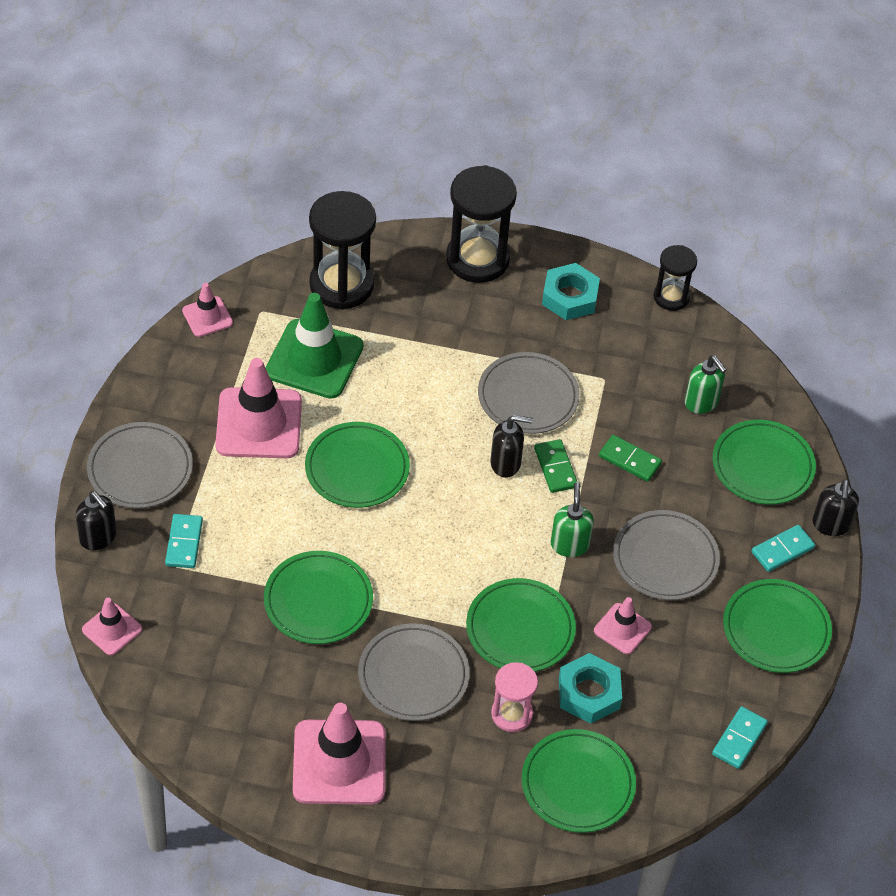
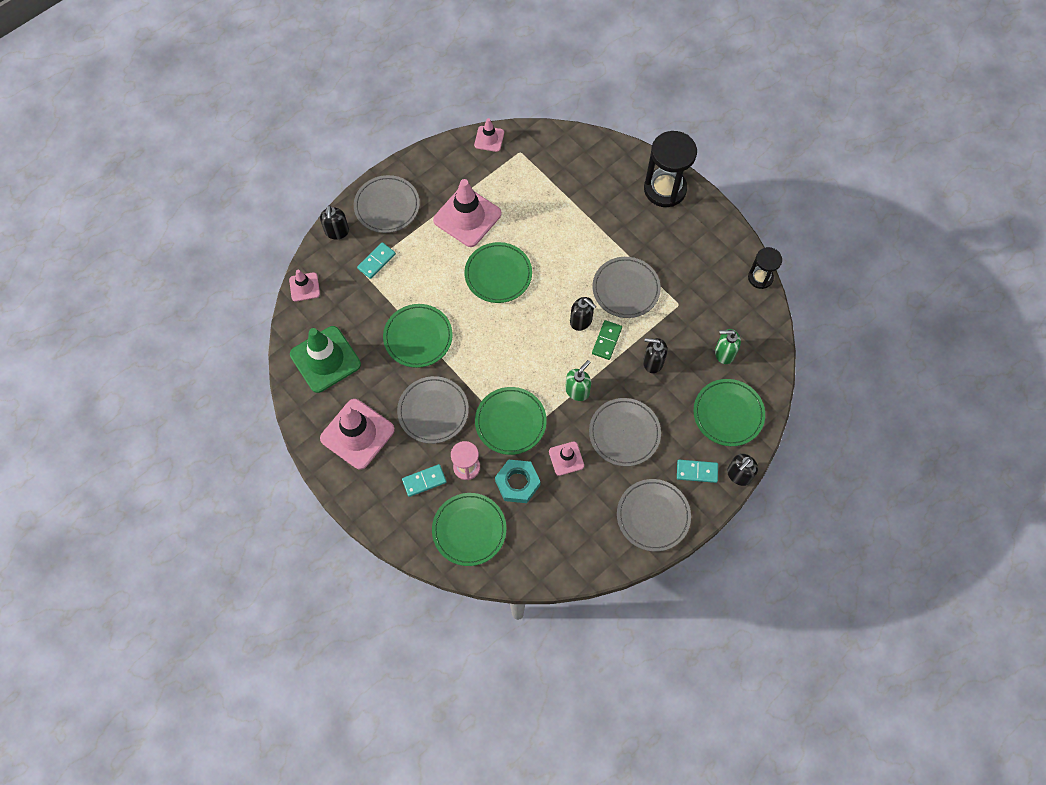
camera: 40 degrees right, 15 degrees up
(314, 359) = (526, 197): green traffic cone -> green traffic cone (325, 359)
(341, 285) = (576, 161): black hourglass -> none
(570, 297) = (699, 243): turquoise nut -> none
(629, 460) = (652, 362): green domino -> black soap dispenser
(701, 402) = (724, 353): green soap dispenser -> green soap dispenser turned 90 degrees clockwise
(739, 739) = (578, 565): turquoise domino -> turquoise domino (424, 481)
(776, 629) = (653, 516): green plate -> grey plate

